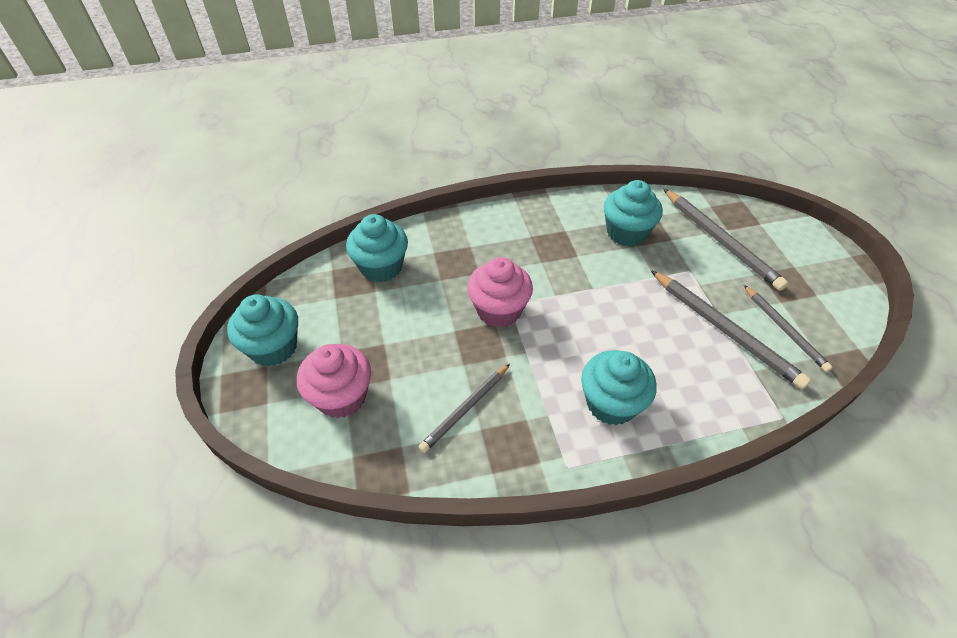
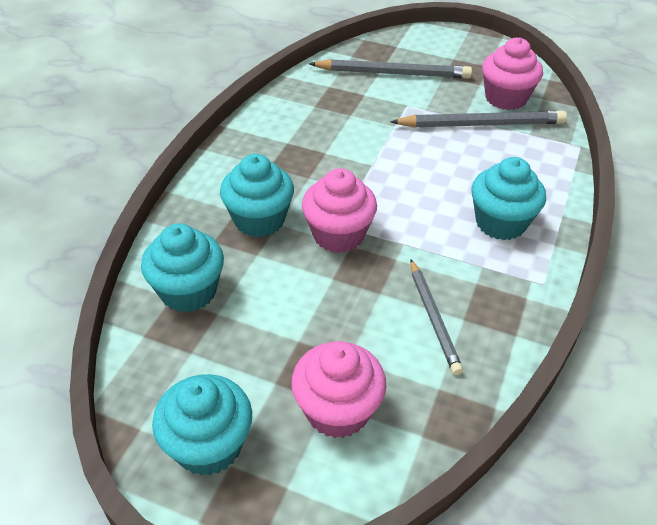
camera: 55 degrees left, 5 degrees down
(626, 233) = (330, 112): turquoise cupcake -> turquoise cupcake (259, 220)
(784, 329) = (505, 98): grey pencil -> pink cupcake

